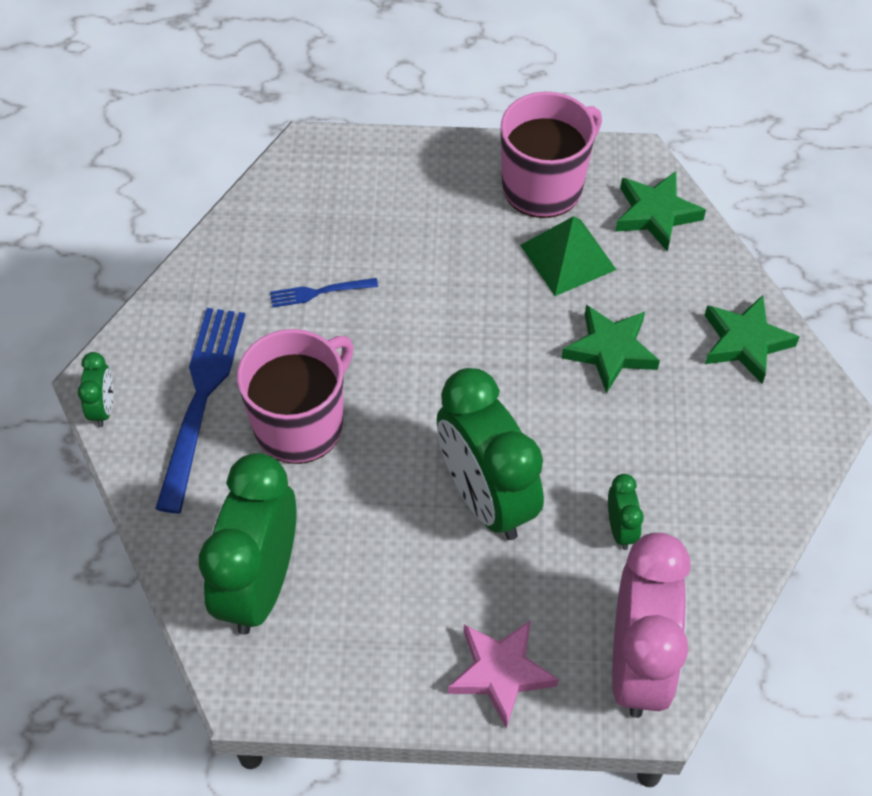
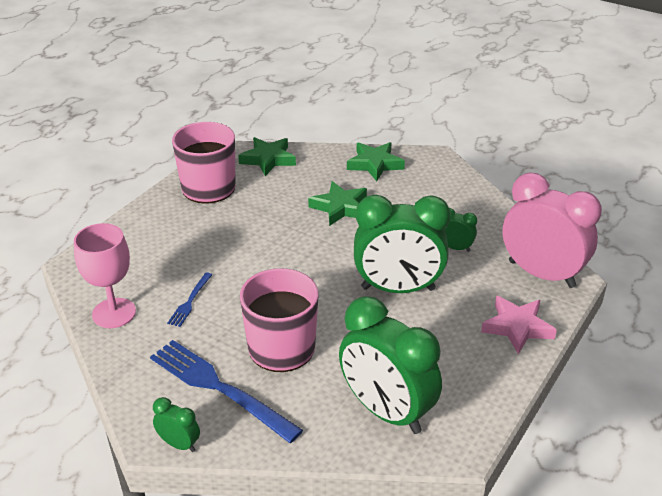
camera: 60 degrees left, 20 degrees down
(255, 234) = (114, 313): none -> pink goblet
(568, 257) = (265, 198): green pyramid -> none

